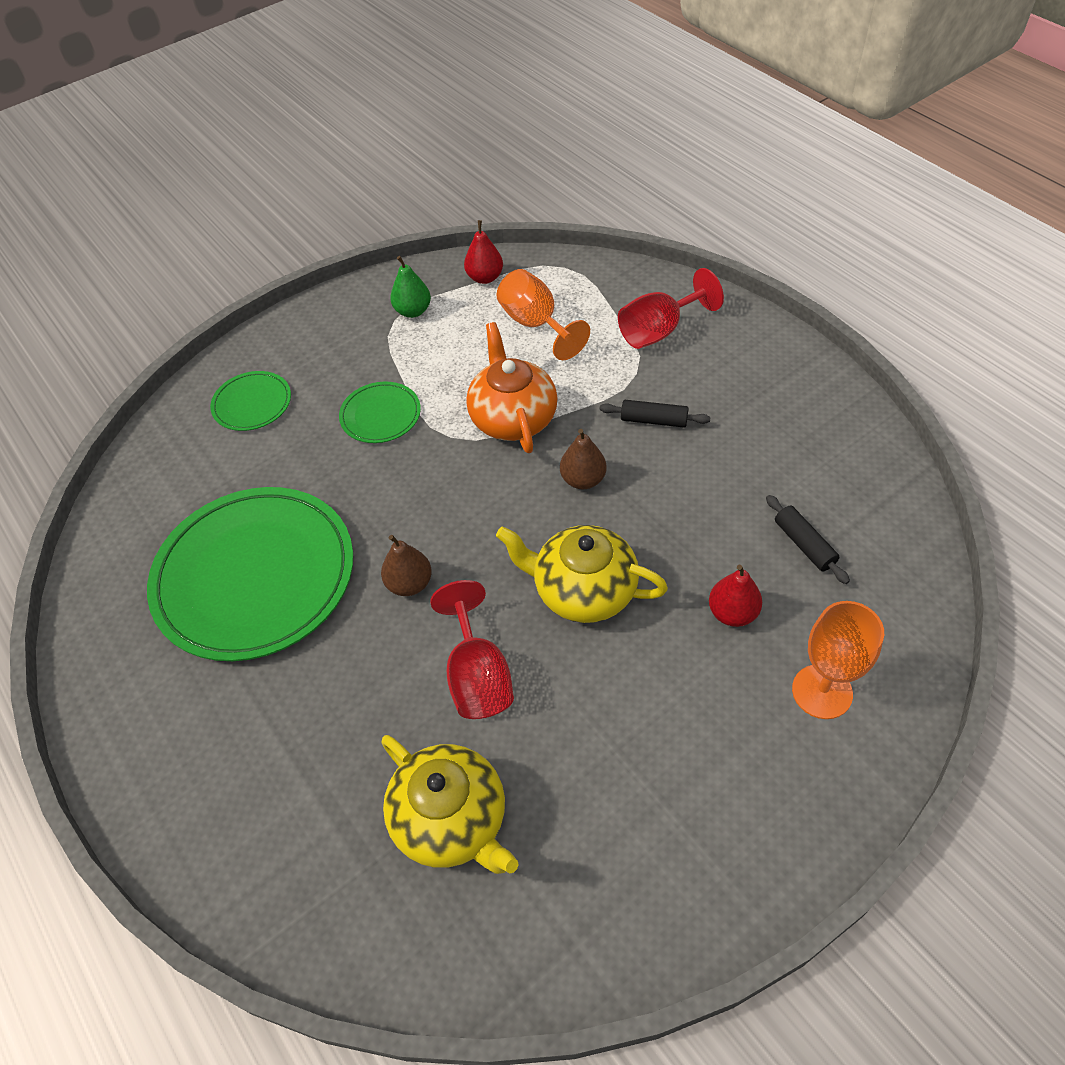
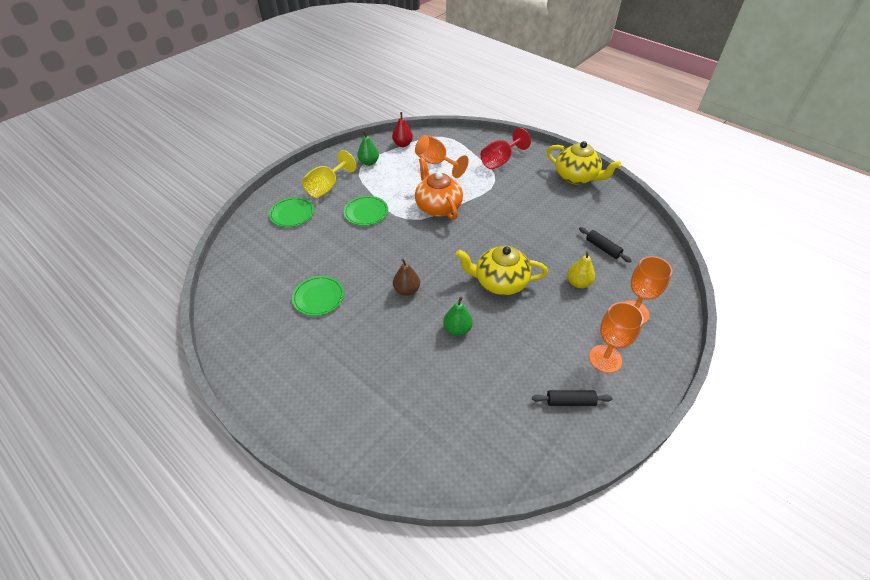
camera: 15 degrees left, 5 degrees down
(255, 576) = (318, 297): green plate -> green plate, size x0.45
(326, 355) = (327, 187): none -> yellow goblet
(451, 820) = (465, 401): yellow teapot -> yellow teapot (576, 177)
(477, 676) = (457, 329): red goblet -> green pear
(583, 479) = (483, 231): brown pear -> none
(653, 420) = (510, 201): black rolling pin -> black rolling pin (570, 401)
(732, 613) = (578, 283): red pear -> yellow pear
(735, 779) = (605, 358): none -> orange goblet

